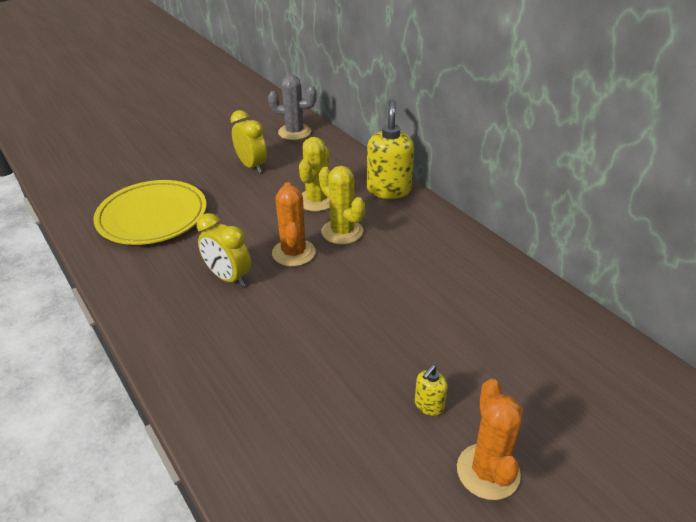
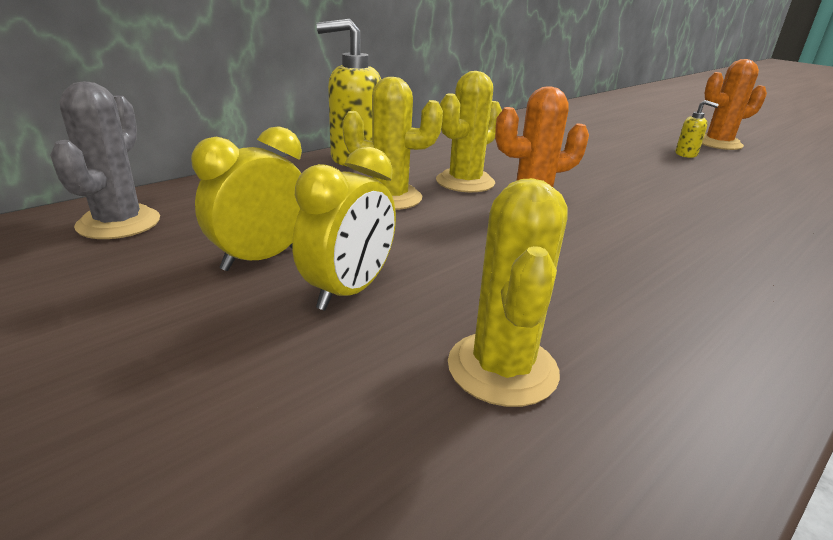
camera: 100 degrees left, 10 degrees down
(152, 216) = (502, 368): yellow plate -> yellow cactus
(228, 277) = (624, 248): yellow clock -> yellow clock (348, 291)

